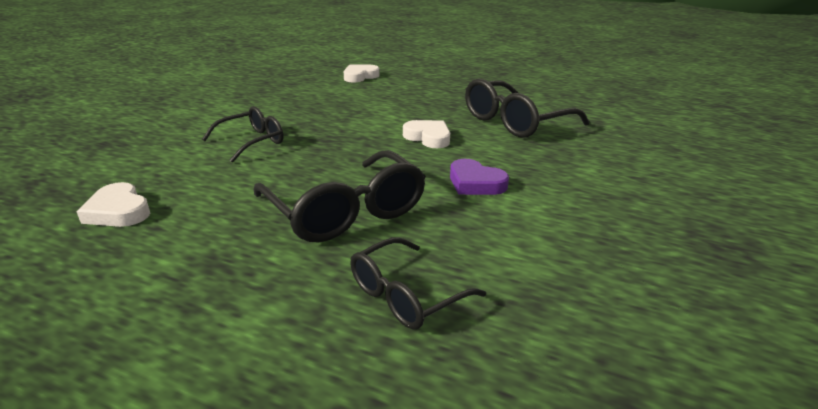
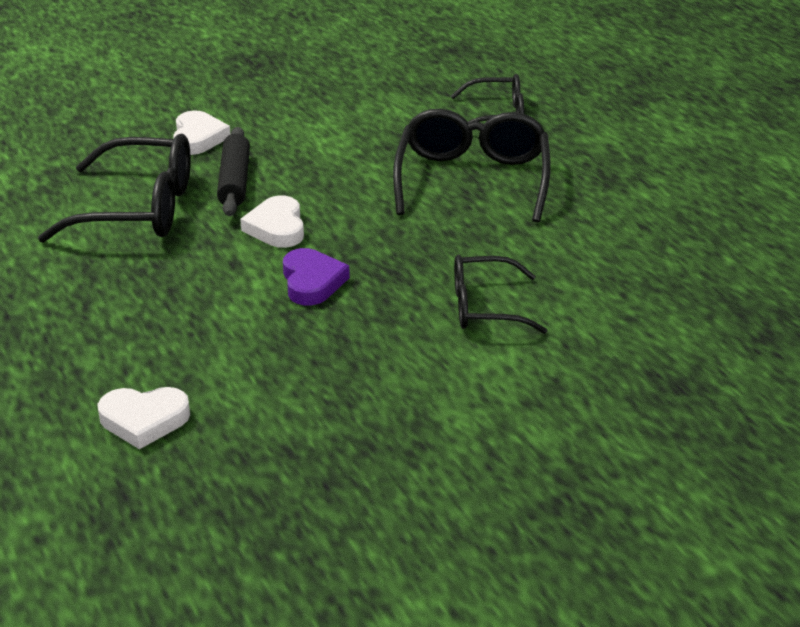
camera: 140 degrees left, 5 degrees up
(118, 211) = (674, 257): white heart -> white heart (198, 138)
(475, 183) = (327, 160): purple heart -> purple heart (312, 282)
(501, 150) = (235, 181): none -> black rolling pin

